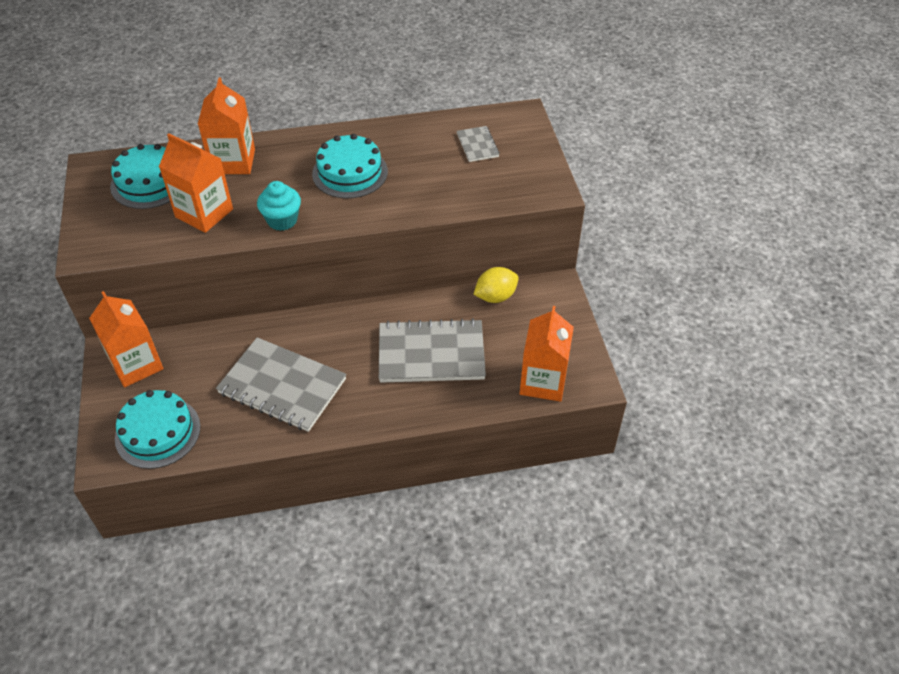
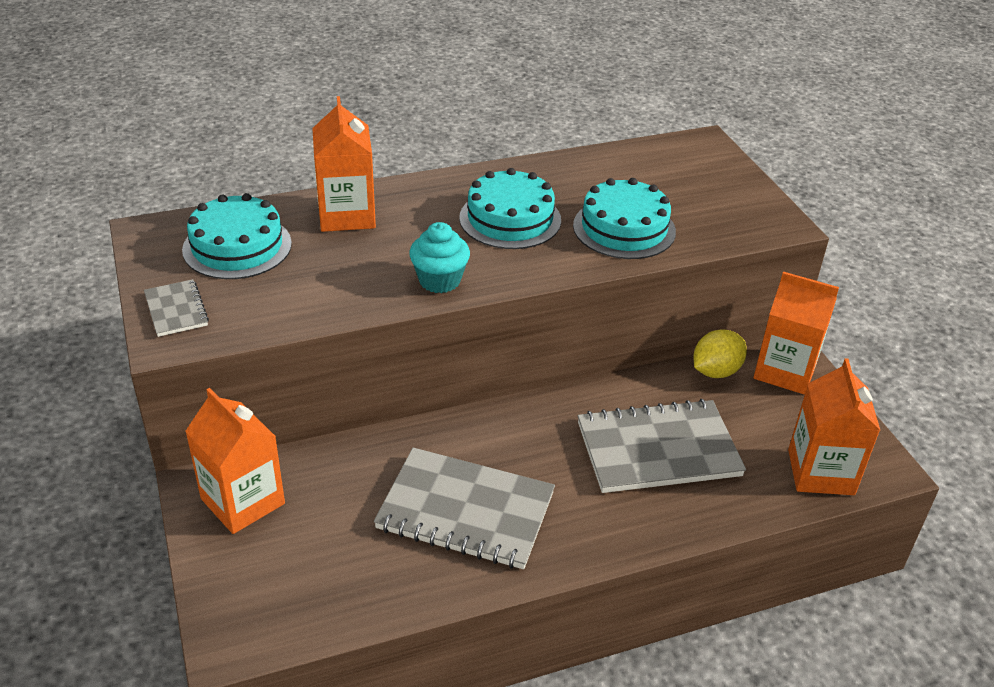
camera: 10 degrees left, 10 degrees down
(158, 432) = (300, 593): turquoise cake -> turquoise cake (624, 228)
(204, 213) = (327, 279): orange carton -> orange carton (785, 371)
(477, 145) = (663, 179): grey notebook -> grey notebook (176, 310)

